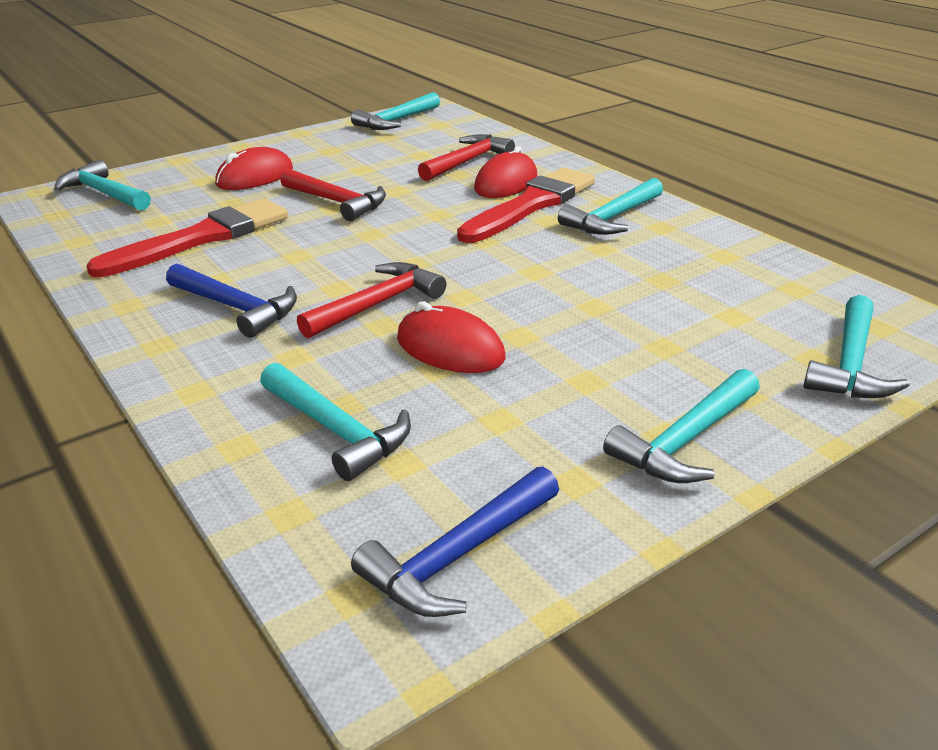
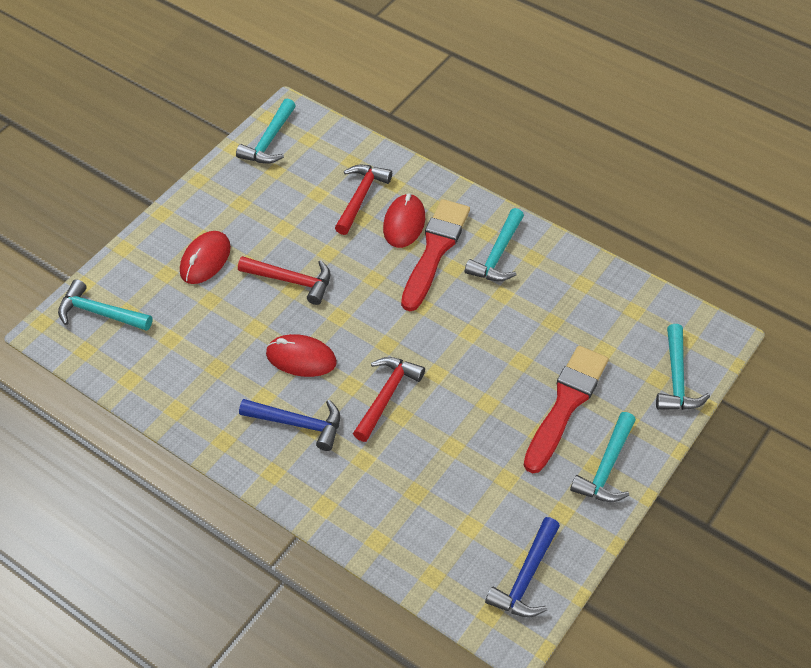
camera: 20 degrees left, 20 degrees up
(201, 238) = (220, 353): red brush -> red brush (565, 404)
(336, 430) = (423, 513): turquoise hammer -> none
(450, 348) = (452, 427): red mouse -> red mouse (301, 358)

